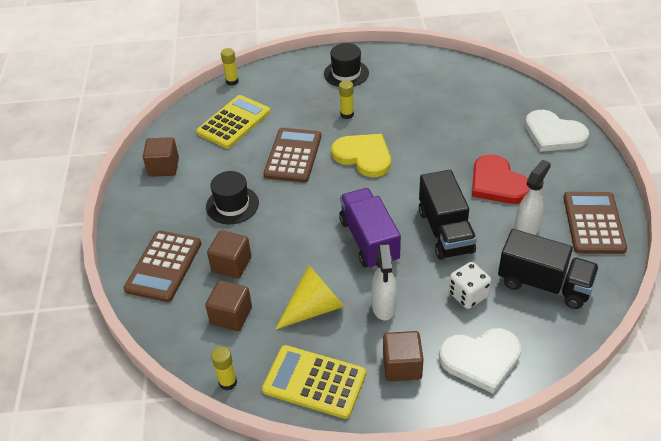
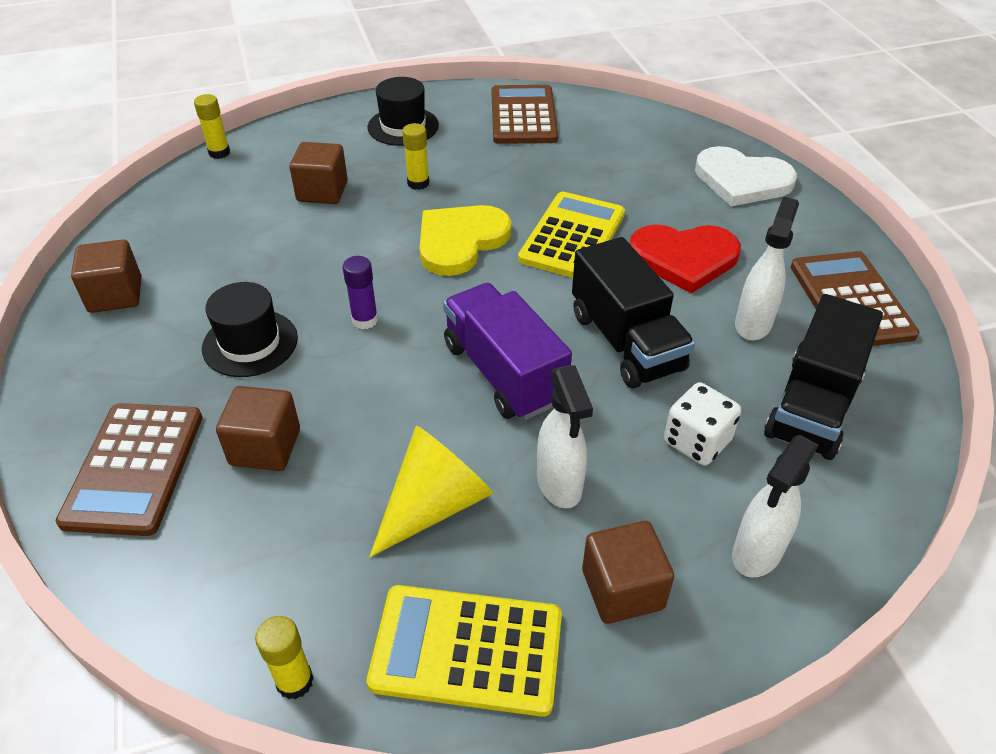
camera: 15 degrees left, 0 degrees up
(231, 316) = (280, 543): brown cube -> brown cube (322, 191)
(234, 122) = (232, 212): yellow calculator -> yellow calculator (572, 236)
(293, 155) = (342, 252): brown calculator -> brown calculator (523, 116)
(298, 199) = (365, 320): none -> purple glue stick
(363, 156) = (460, 241): yellow heart -> yellow heart turned 75 degrees counterclockwise
(481, 359) = (756, 553): white heart -> white spray bottle
(497, 183) = (684, 258): red heart -> red heart turned 45 degrees counterclockwise
(544, 284) = (813, 406): black truck -> black truck turned 105 degrees clockwise

